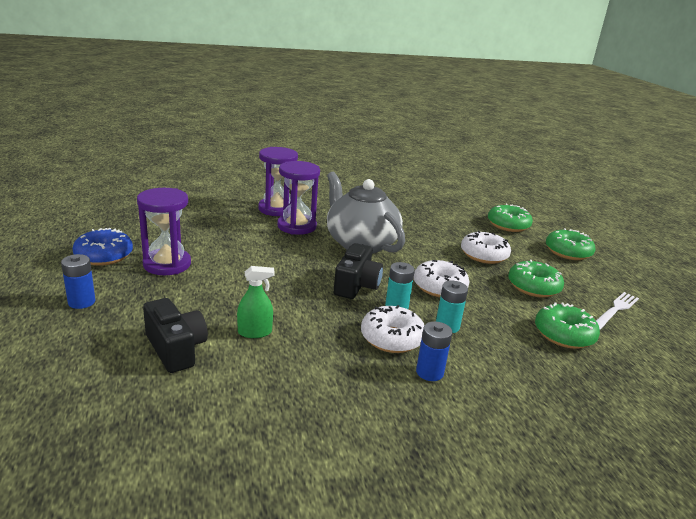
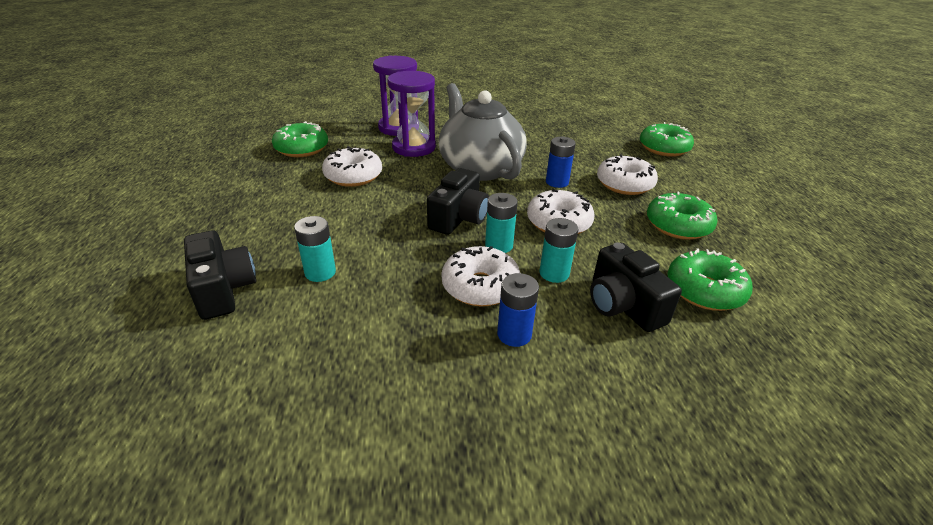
camera: 10 degrees right, 10 degrees up
(81, 302) = (147, 229): blue battery -> blue battery (557, 182)
(104, 256) = (194, 178): blue donut -> none
(167, 264) = (256, 188): purple hourglass -> none
(252, 252) = (353, 176): none -> white donut
(255, 332) = (320, 272): green spray bottle -> turquoise battery
(506, 348) = (623, 305): none -> black camera
(568, 252) = (732, 182): green donut -> green donut (302, 149)
(615, 310) = (781, 259): white fork -> none

